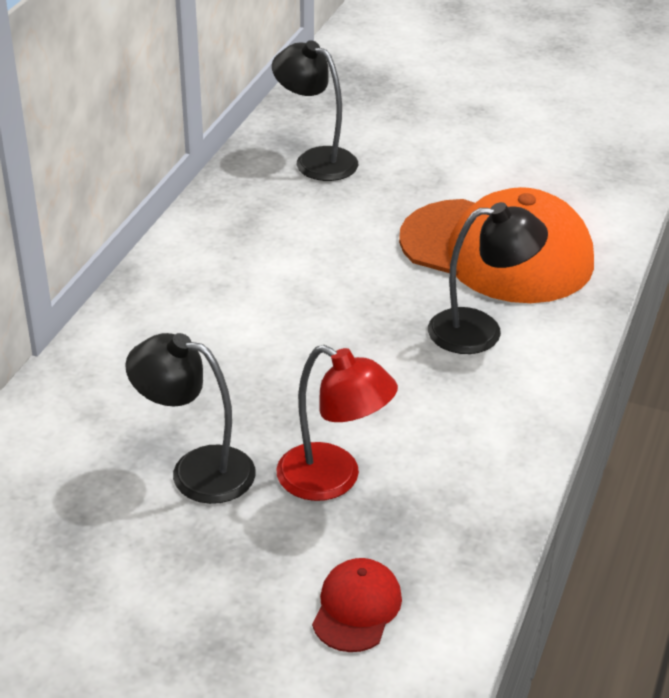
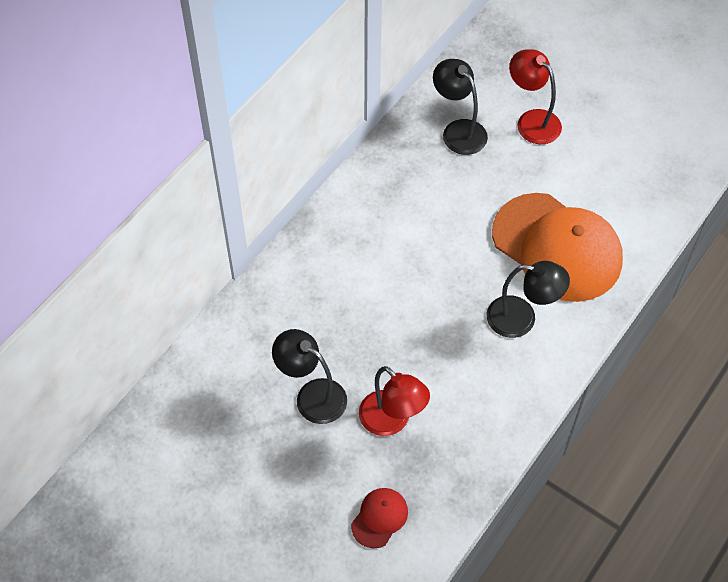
camera: 15 degrees right, 20 degrees up
(409, 139) = (532, 121): none -> red lamp

